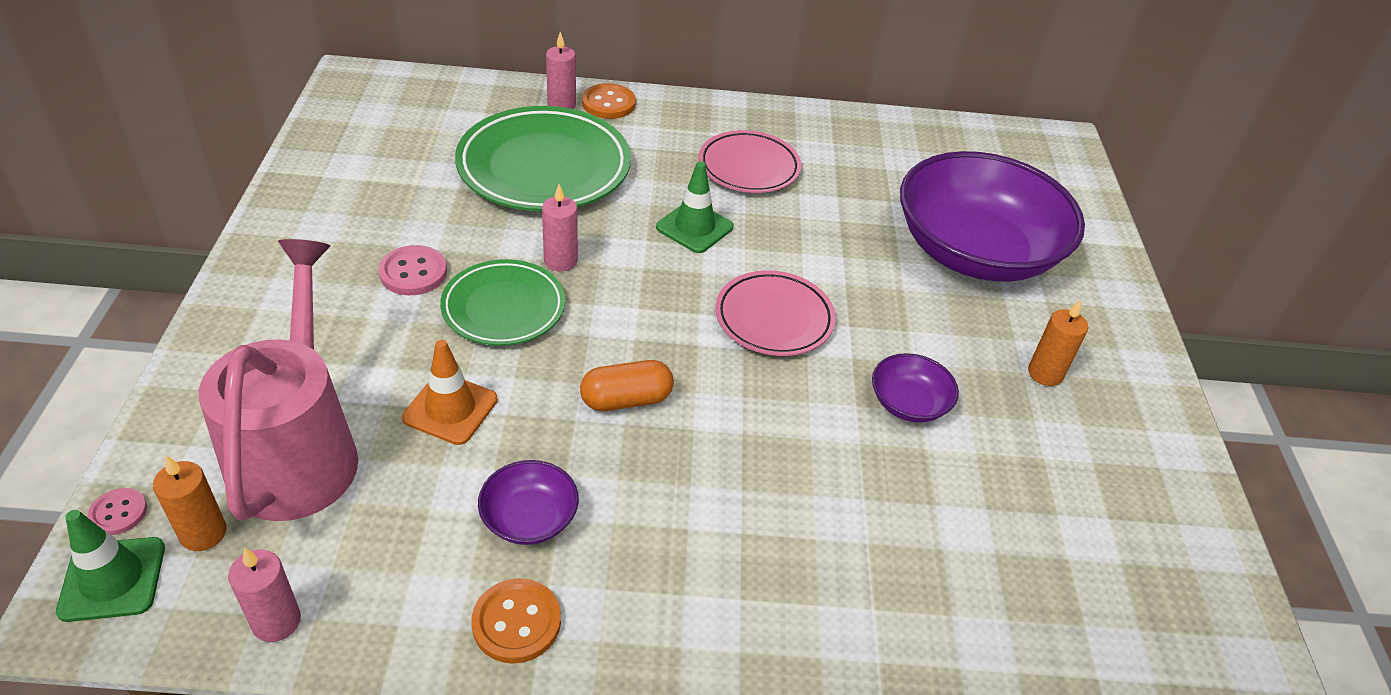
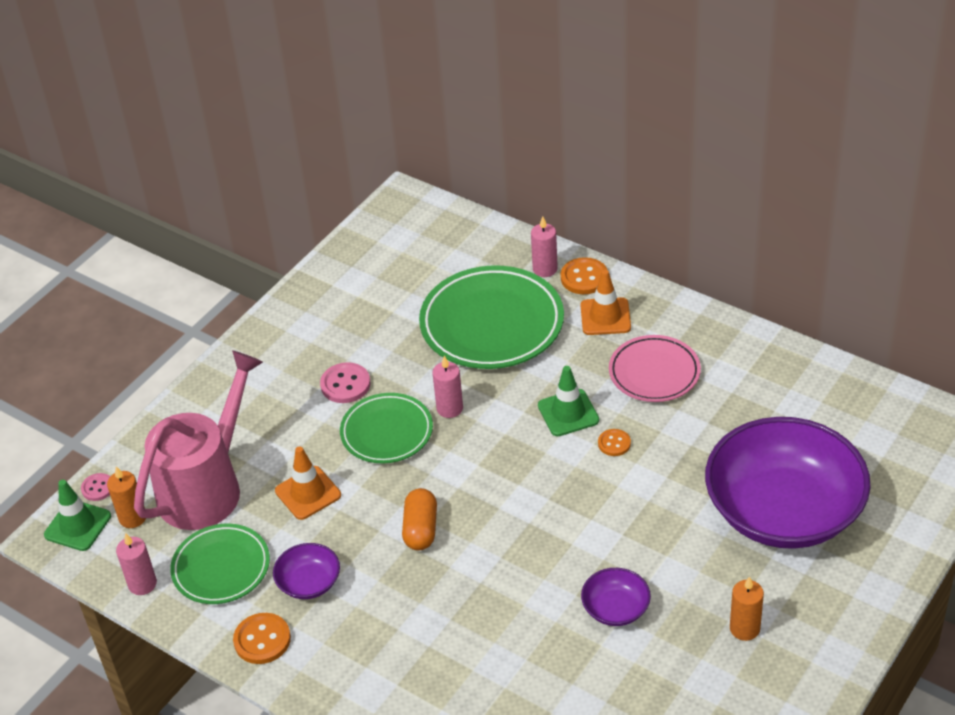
camera: 40 degrees right, 0 degrees up
(389, 549) = (221, 568): none -> green plate
(626, 400) = (421, 529): orange capsule -> orange capsule turned 75 degrees clockwise
(658, 131) = (605, 317): none -> orange traffic cone
(765, 242) = (614, 443): none -> orange button
(774, 318) = (569, 508): pink plate -> none

